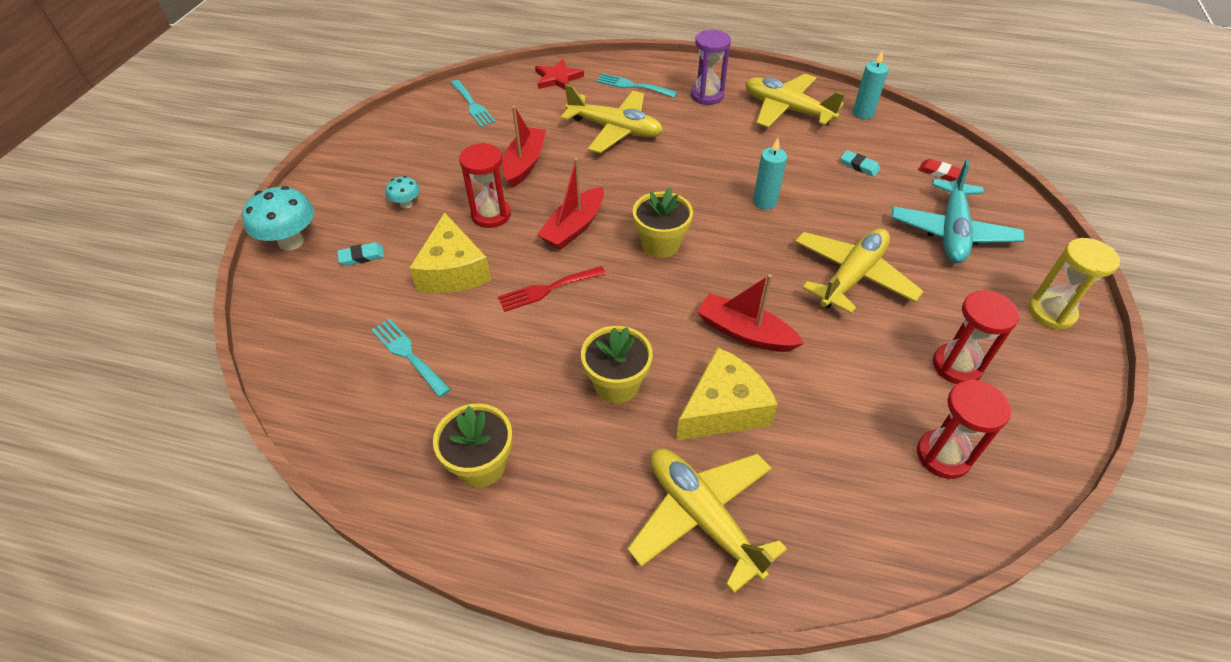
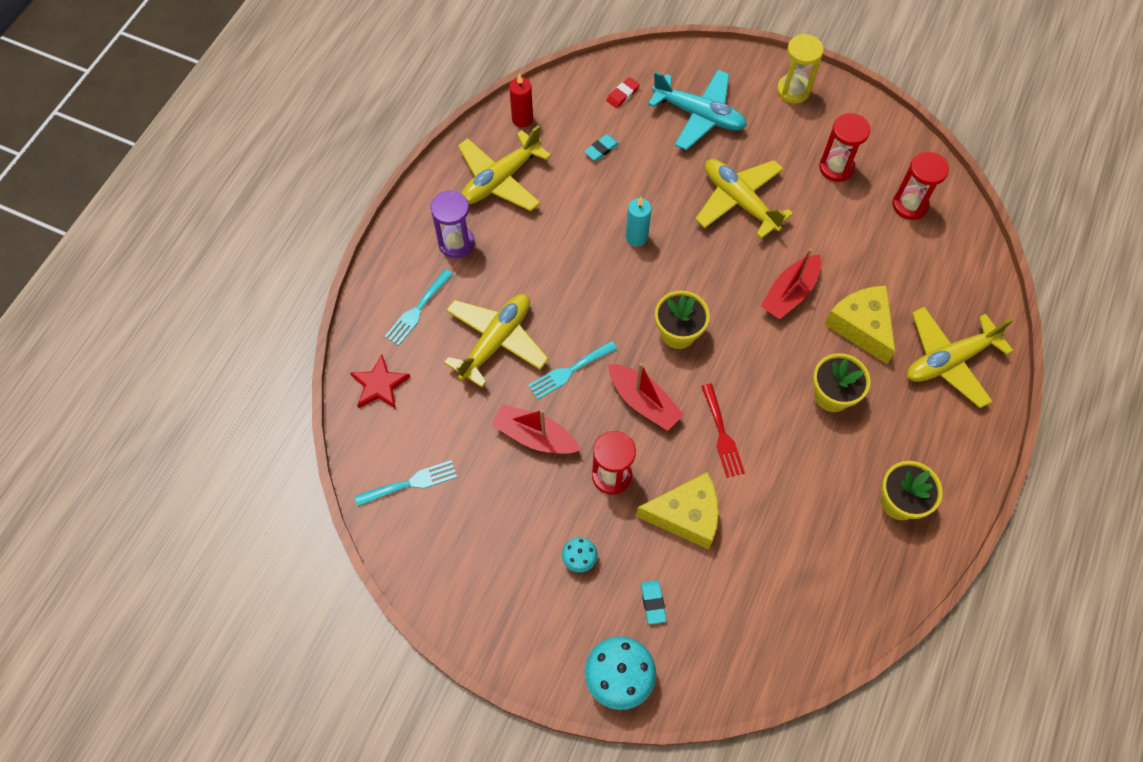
camera: 80 degrees left, 15 degrees up
(408, 354) = (785, 557): turquoise fork -> turquoise fork (569, 371)
(863, 113) = (522, 119): turquoise candle -> red candle

